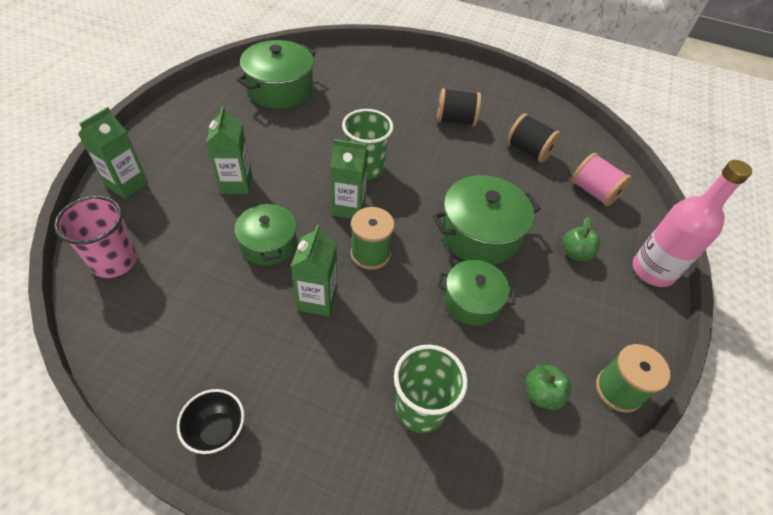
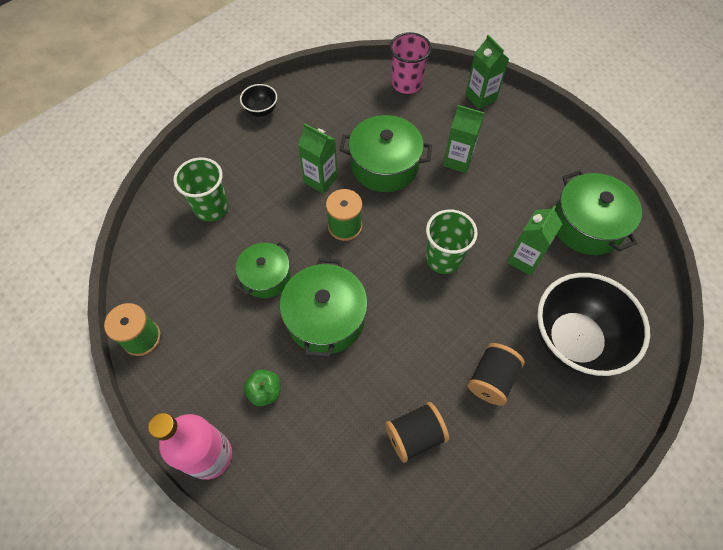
camera: 120 degrees right, 10 degrees up
(269, 244) = (384, 165): green pot -> green pot, size x1.54
(348, 207) = (400, 228): green carton -> green carton (524, 259)
(394, 85) = (574, 340): none -> black bowl
(541, 394) = (173, 283): green apple -> none
(594, 192) = (326, 470): pink spool -> none

